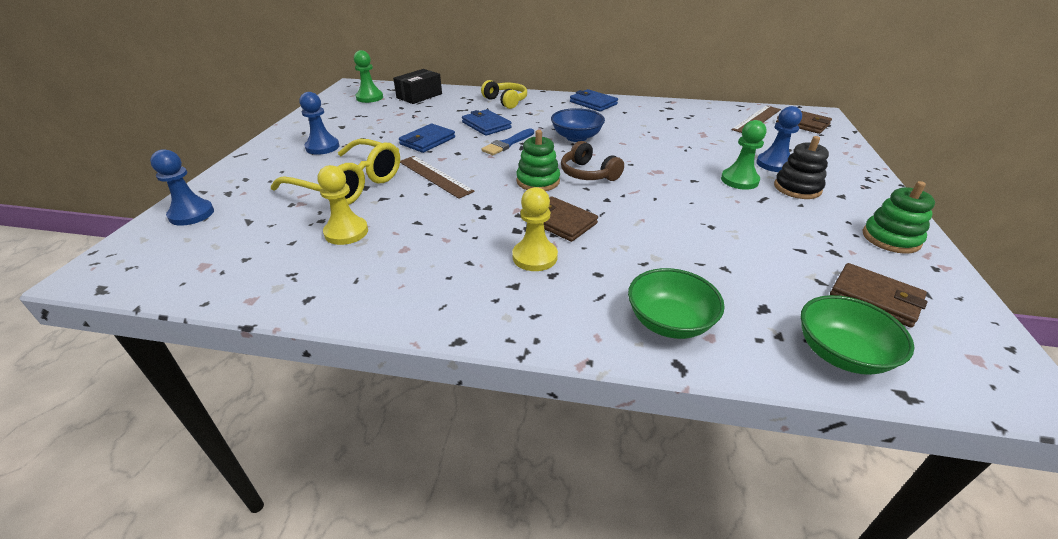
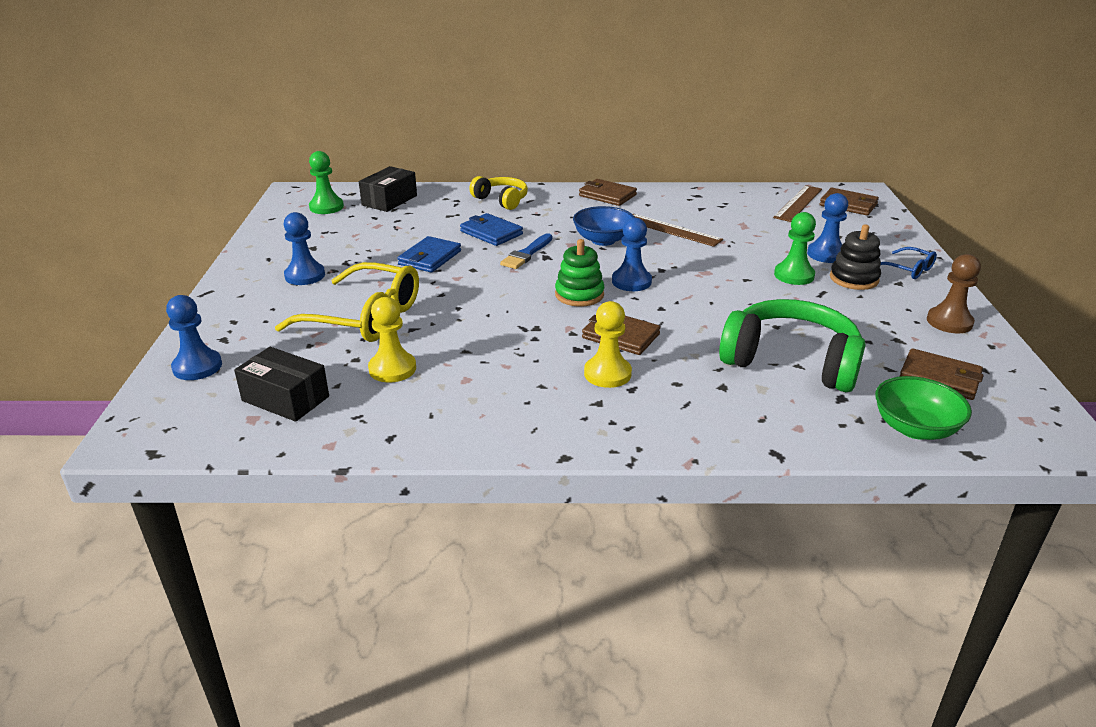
camera: 10 degrees left, 5 degrees down
(242, 250) = (285, 398): none -> black box
(435, 176) = (460, 299): brown ruler -> brown ruler (672, 230)
(588, 174) = (631, 281): brown headphones -> blue pawn
(593, 103) = (607, 195): blue wallet -> brown wallet
(669, 322) = (758, 419): green bowl -> none
(718, 263) = (791, 361): none -> green headphones
(853, 184) = (909, 270): none -> blue glasses
(890, 238) = (949, 322): green stacking toy -> brown pawn

